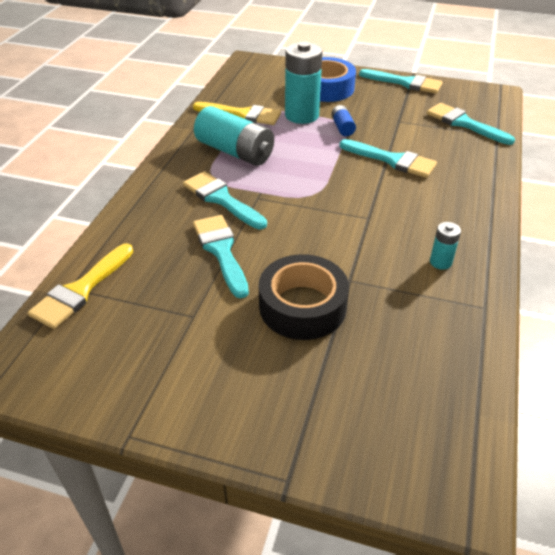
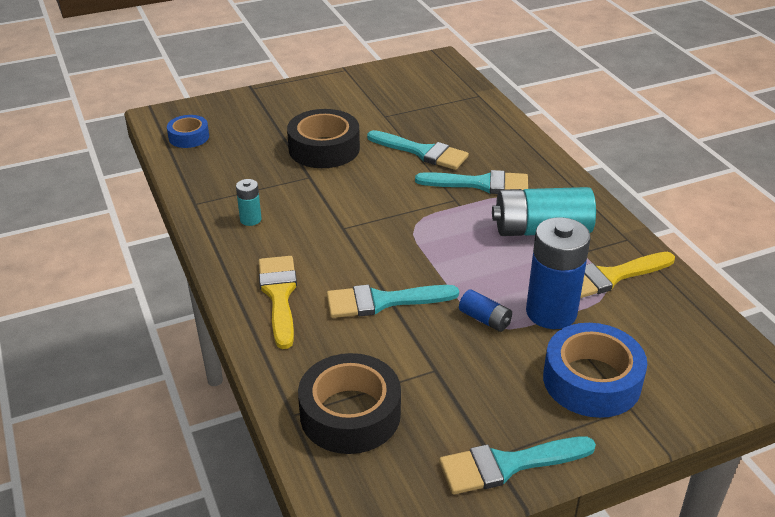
camera: 140 degrees right, 5 degrees down
(81, 290) = (470, 97): yellow brush -> yellow brush (279, 295)
(302, 115) = (551, 312): turquoise battery -> blue battery
(442, 418) = (189, 137): none -> blue tape
(464, 123) = (350, 414): turquoise brush -> black tape

